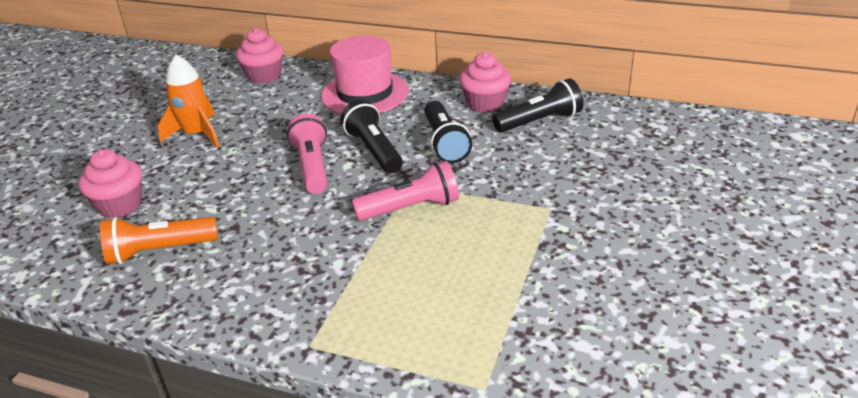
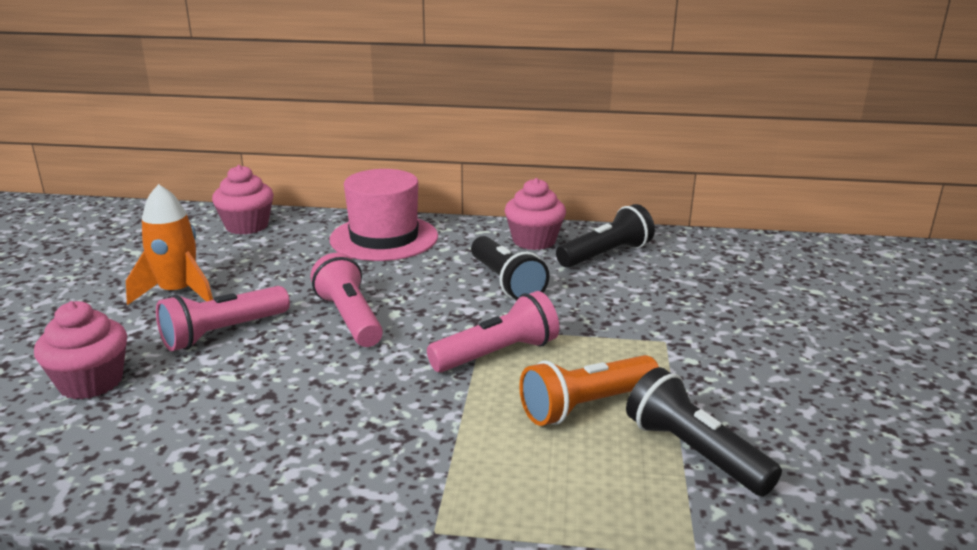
camera: 15 degrees left, 10 degrees down
(159, 251) = (169, 434): orange flashlight -> orange flashlight (586, 406)
(218, 172) = (223, 333): none -> pink flashlight
(374, 150) = (421, 295): black flashlight -> black flashlight (693, 452)

